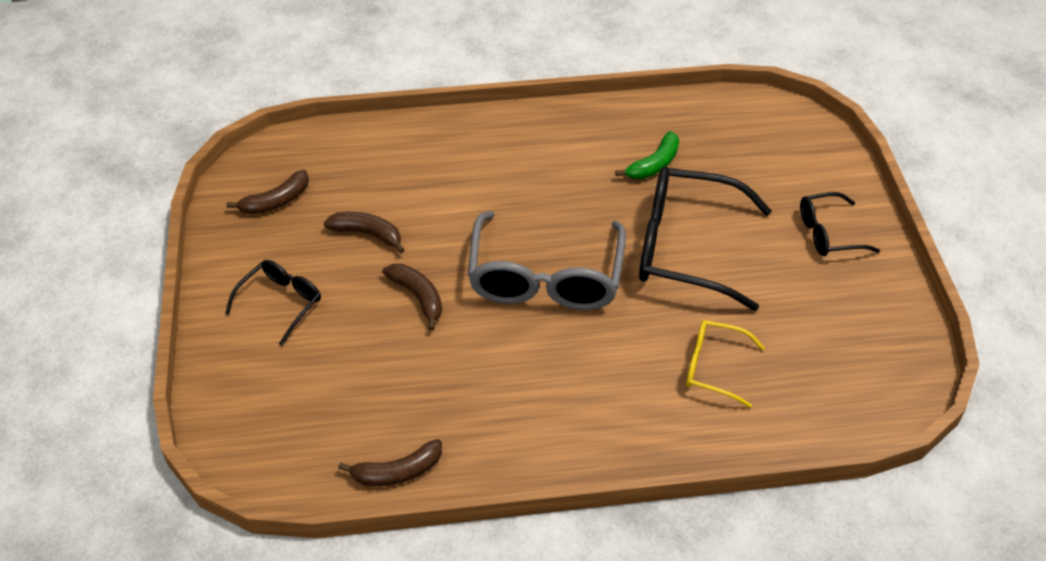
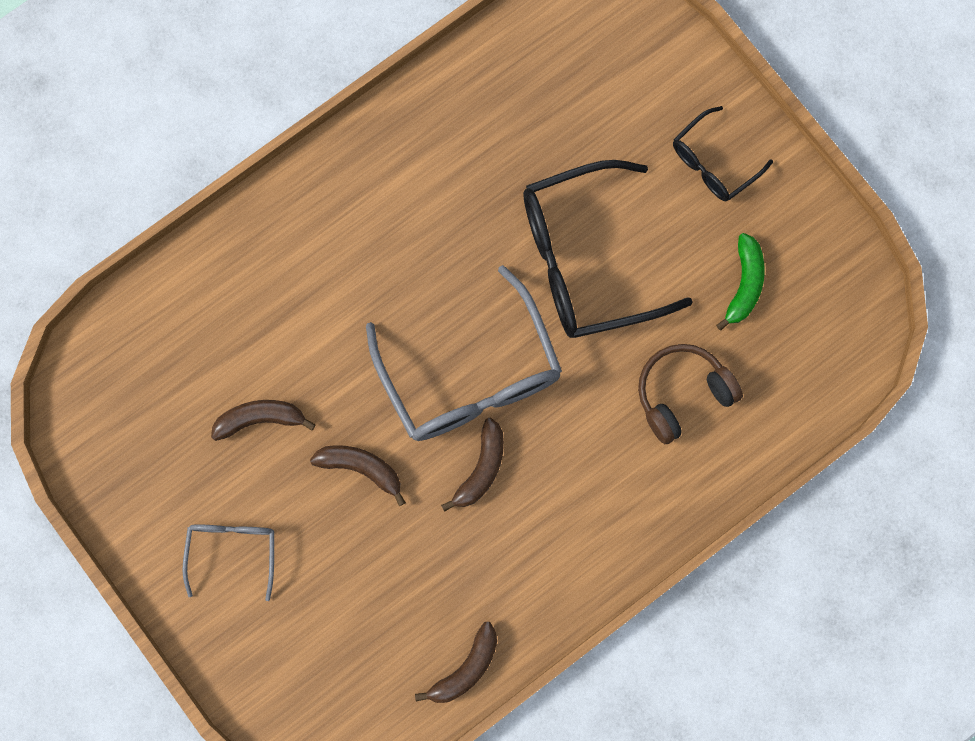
camera: 30 degrees left, 30 degrees up
(276, 201) = (136, 430): brown banana -> brown banana (481, 468)
(281, 302) = (232, 551): black glasses -> grey glasses
(654, 164) = (496, 161): green banana -> green banana (744, 284)
(713, 367) = (682, 394): yellow glasses -> brown headphones

